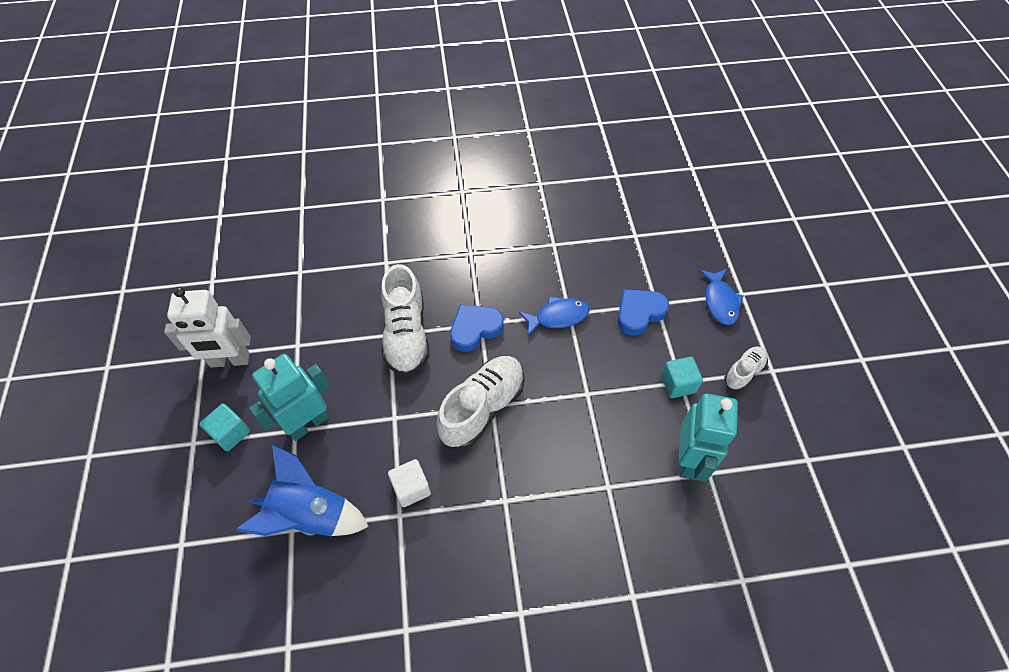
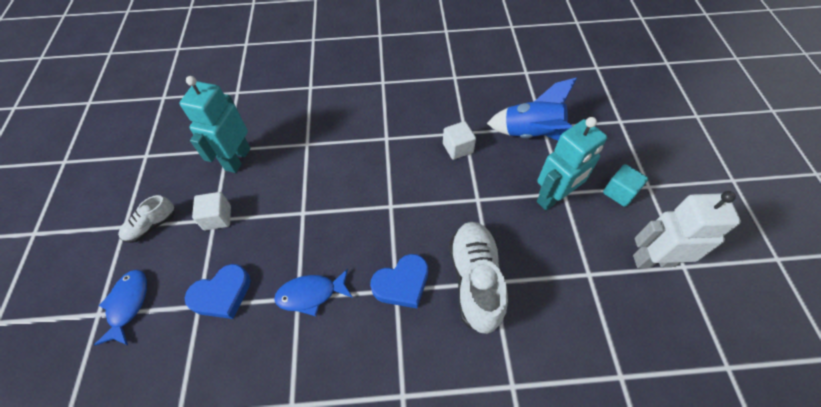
camera: 175 degrees left, 0 degrees up
(482, 408) = (399, 204): white shoe -> none
(678, 384) = (217, 218): turquoise cube -> white cube

